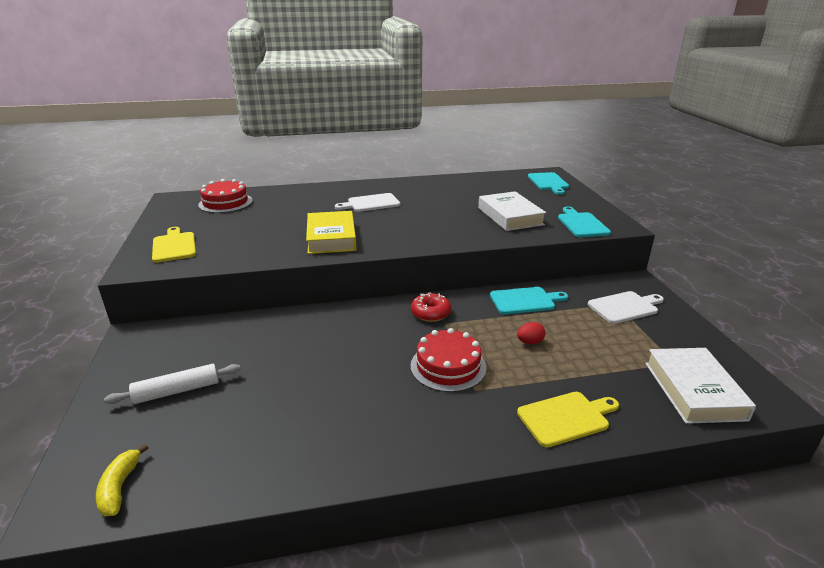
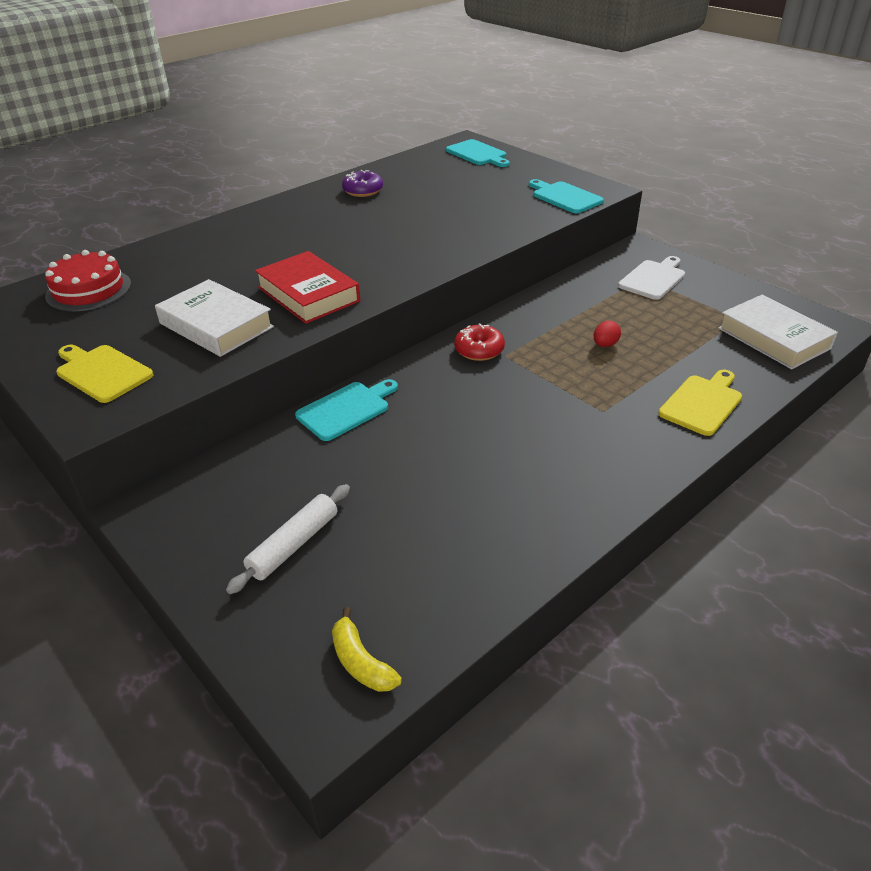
camera: 30 degrees left, 10 degrees up
(331, 237) = (308, 294): yellow book -> red book
(371, 203) = (300, 235): white cutting board -> none
(441, 187) = (363, 191): none -> purple donut
(448, 366) = (555, 398): red cake -> none
(510, 216) = (483, 208): white book -> white book (216, 325)
(525, 301) = (558, 303): turquoise cutting board -> turquoise cutting board (346, 409)

